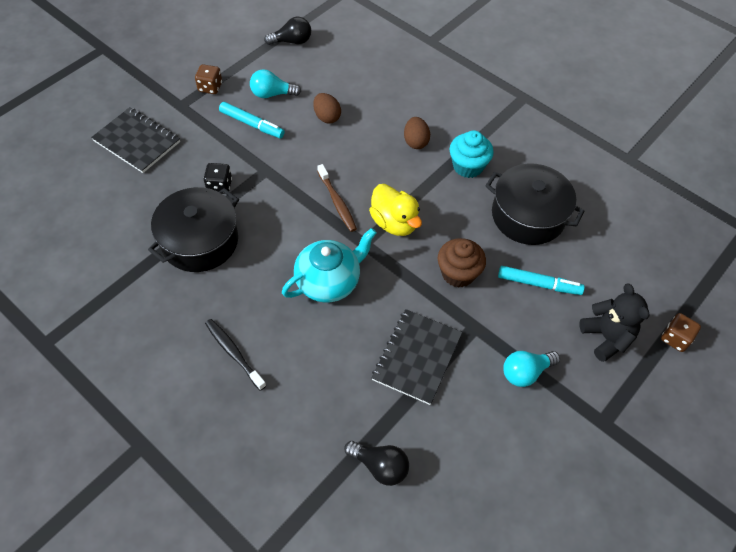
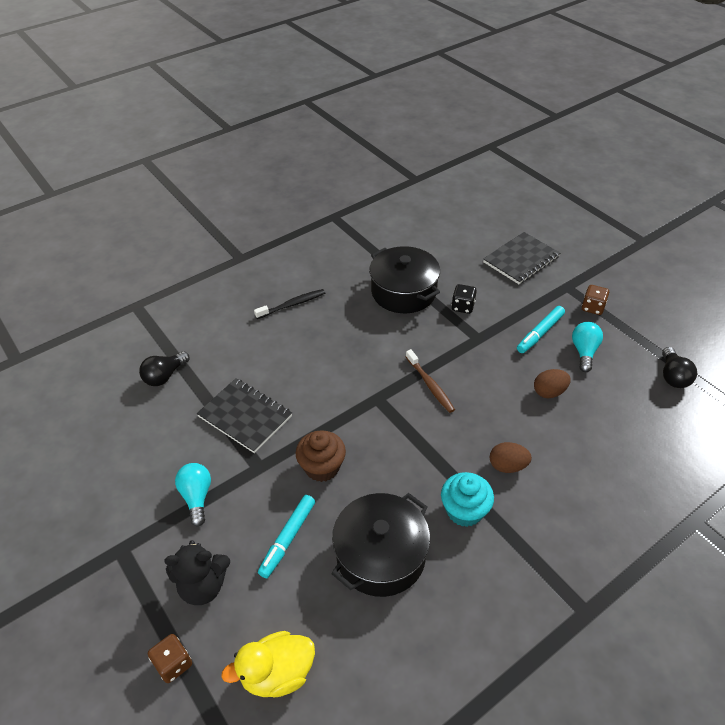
camera: 105 degrees right, 10 degrees down
(329, 282) = (340, 367): turquoise teapot -> none
(337, 202) = (430, 385): brown toothbrush -> brown toothbrush turned 105 degrees counterclockwise
(394, 223) = (396, 426): yellow duck -> yellow duck (277, 673)

